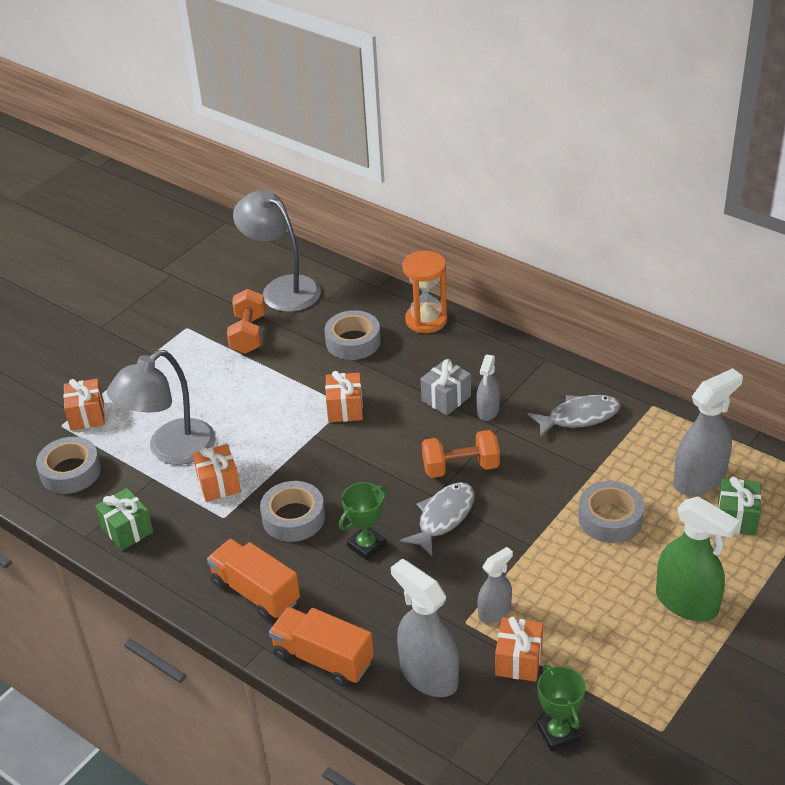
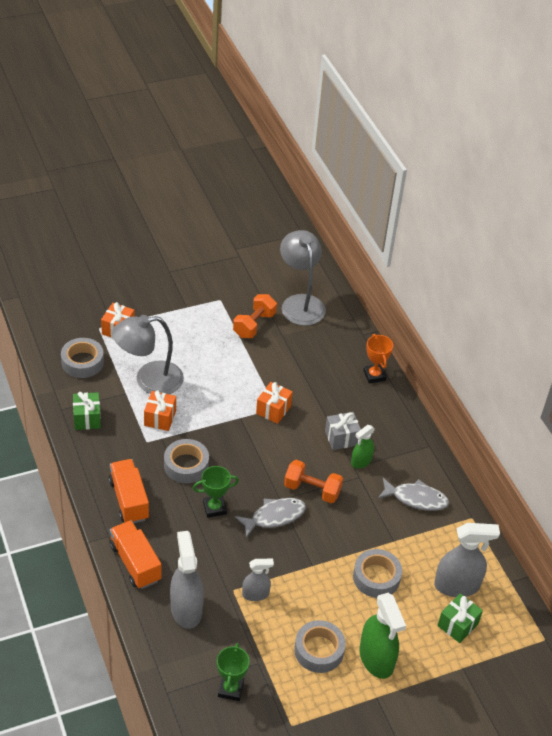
camera: 25 degrees right, 5 degrees up
(353, 341) = (315, 365): grey tape -> grey tape (319, 650)
(426, 320) = (374, 375): orange hourglass -> orange trophy
(488, 411) = (361, 461): grey spray bottle -> green spray bottle
(518, 660) = (244, 632): orange gift -> none

